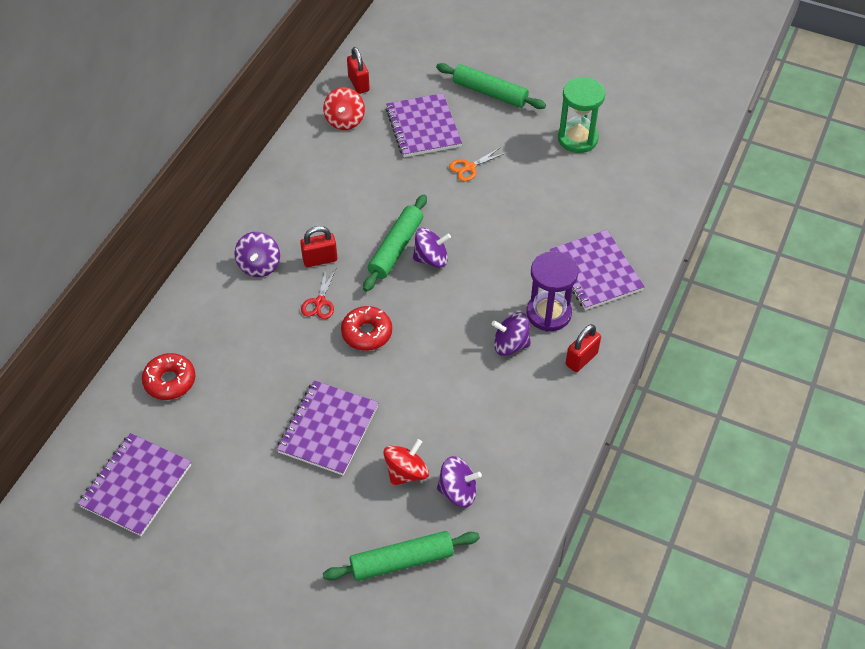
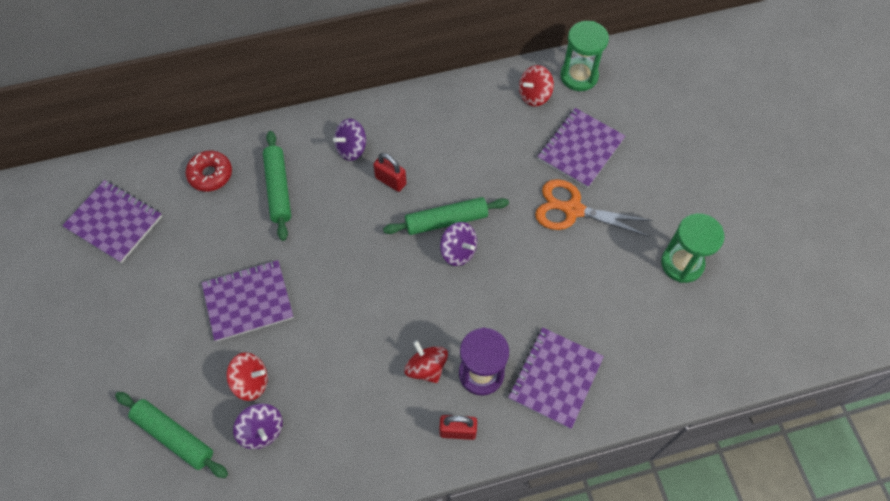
camera: 50 degrees right, 10 degrees up
(136, 485) = (114, 222): purple notebook -> purple notebook turned 45 degrees clockwise
(320, 302) = (352, 210): red scissors -> none
(358, 84) = (579, 76): red padlock -> green hourglass
(367, 333) = (352, 261): red donut -> none
(469, 167) = (572, 210): orange scissors -> orange scissors, size x1.91
(490, 93) = (663, 166): green rolling pin -> green rolling pin (278, 189)
(510, 344) = (426, 368): purple spinning top -> red spinning top

